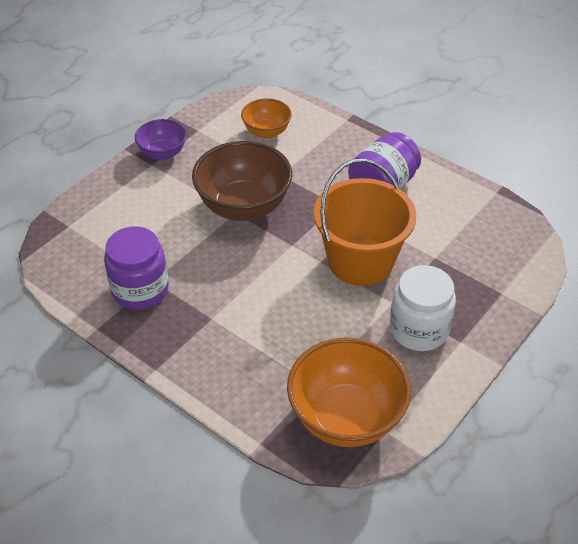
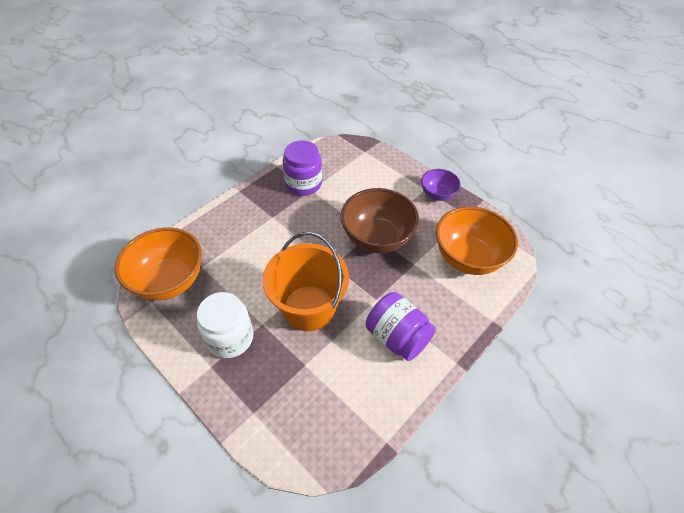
camera: 95 degrees right, 5 degrees up
(266, 132) = (468, 258): orange bowl -> orange bowl, size x1.80

